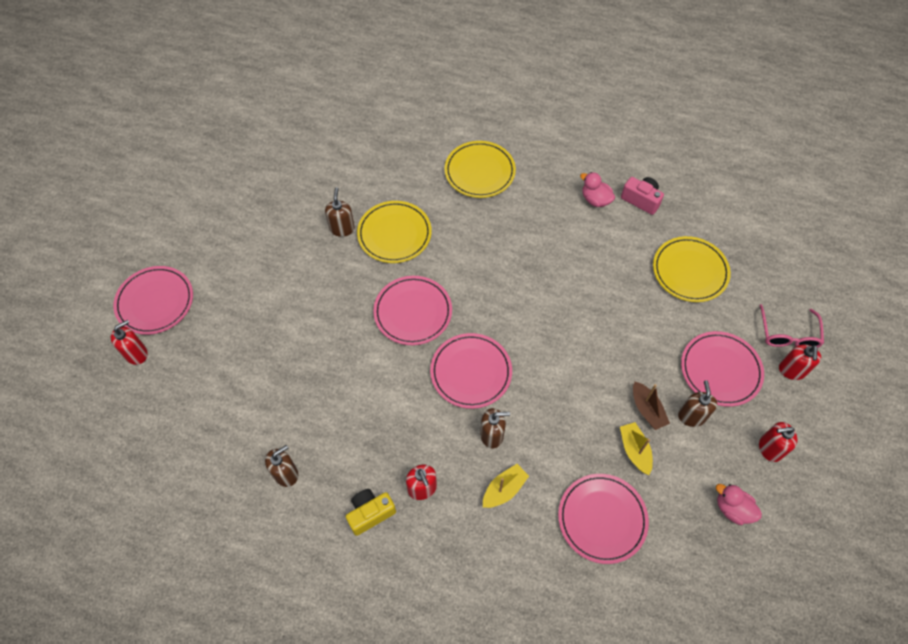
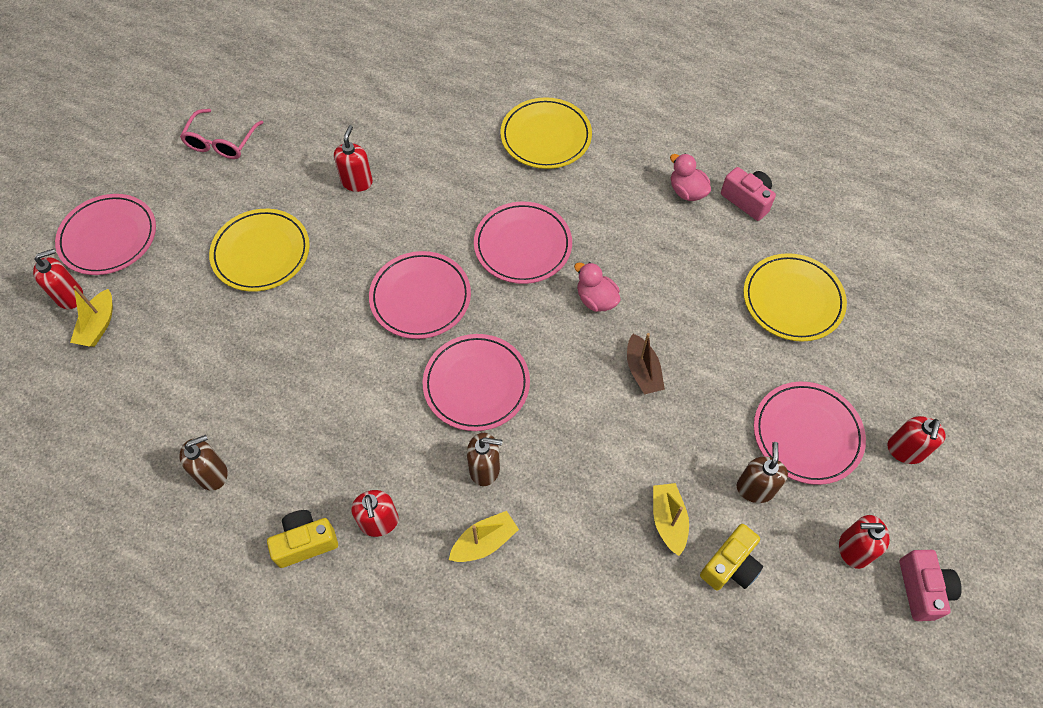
camera: 10 degrees right, 0 degrees up
(166, 373) = (98, 325): none -> yellow boat
(342, 228) = (357, 182): brown soap dispenser -> red soap dispenser
(394, 234) = (420, 198): yellow plate -> yellow plate (261, 253)
(602, 519) = (605, 603): pink plate -> pink plate (522, 245)
(647, 410) = (696, 470): brown boat -> brown boat (642, 371)
(686, 475) = (730, 565): none -> yellow camera
(732, 509) = (785, 621): pink duck -> pink duck (596, 299)
(788, 334) = (909, 401): pink glasses -> pink glasses (222, 142)
(823, 469) = (922, 589): none -> pink camera

